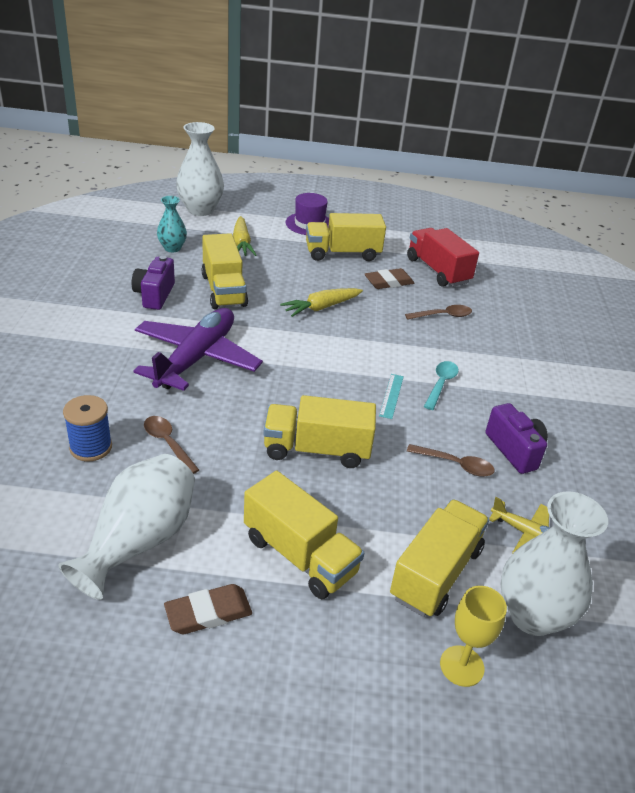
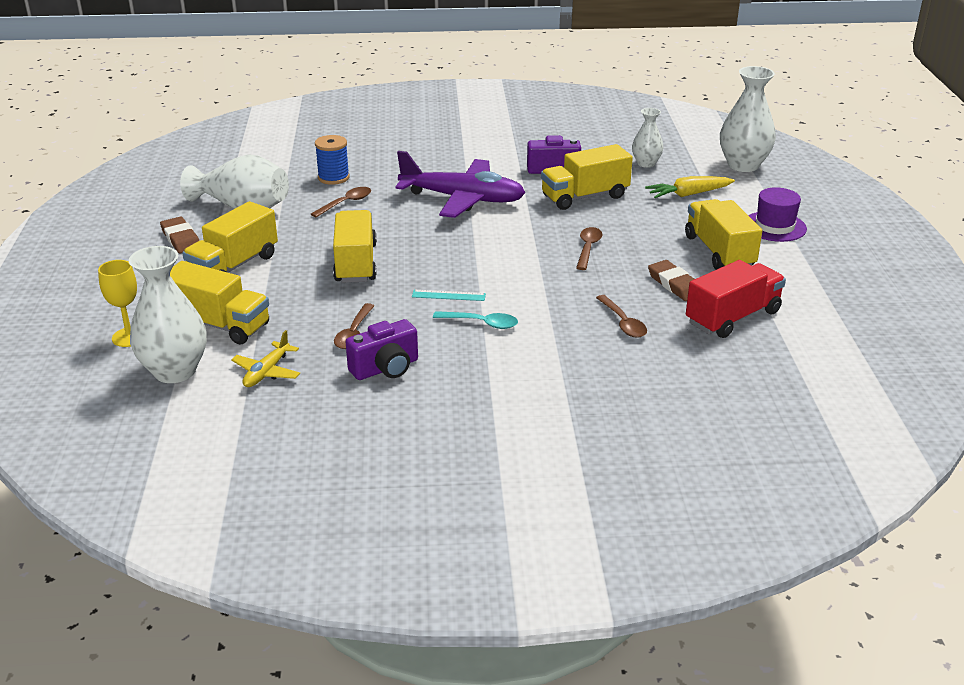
camera: 85 degrees right, 5 degrees down
(172, 248) = (646, 163): turquoise vase -> white vase
(321, 307) = (588, 248): yellow carrot -> brown spoon

